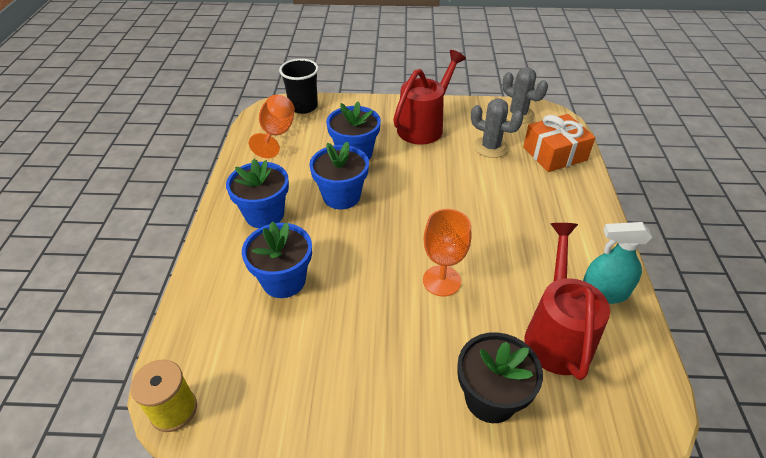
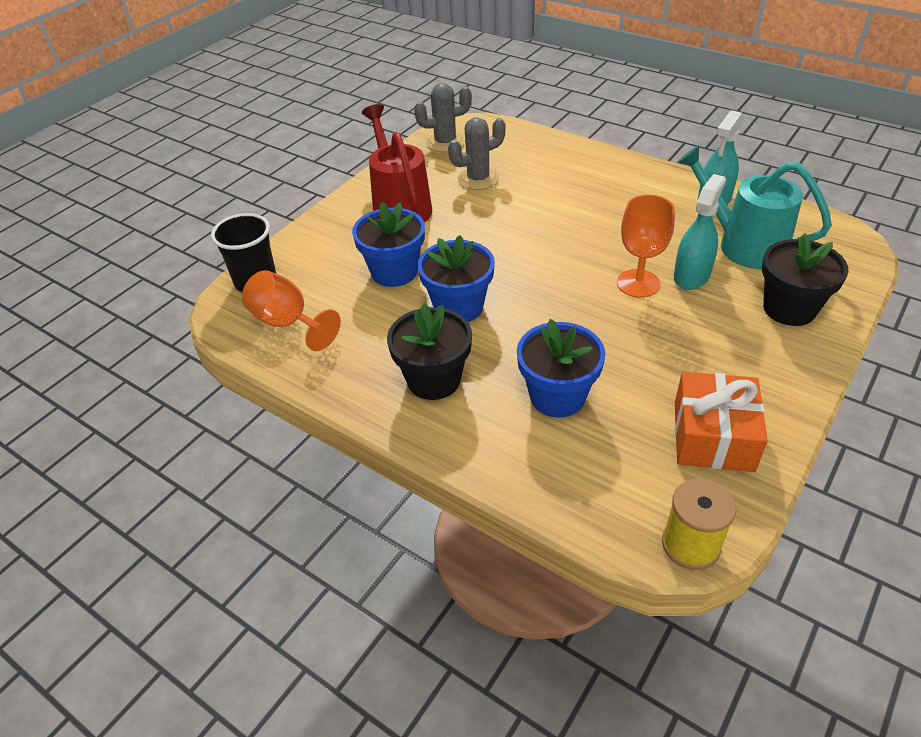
camera: 55 degrees left, 0 degrees up
(264, 214) = (434, 380): blue flower pot -> black flower pot
(480, 311) = (691, 276): none -> turquoise spray bottle
(554, 154) = (524, 148): orange gift -> orange gift (713, 436)
(556, 333) = (742, 244): red watering can -> turquoise watering can

